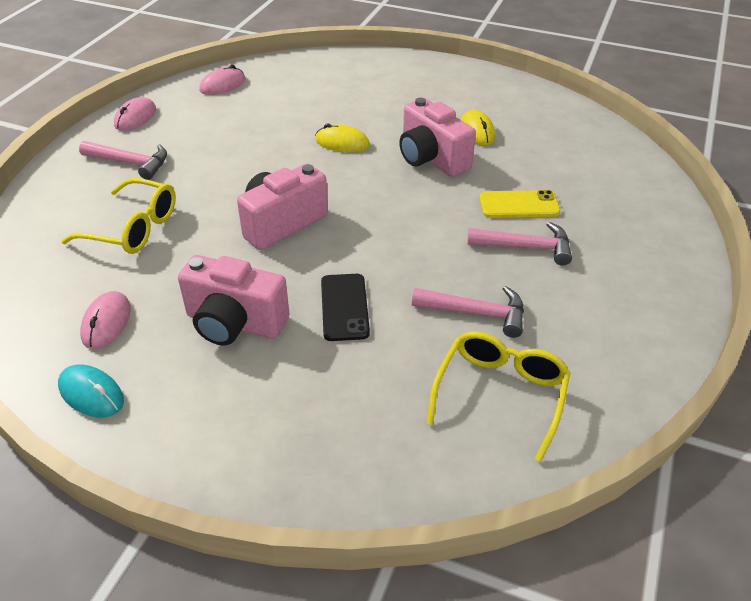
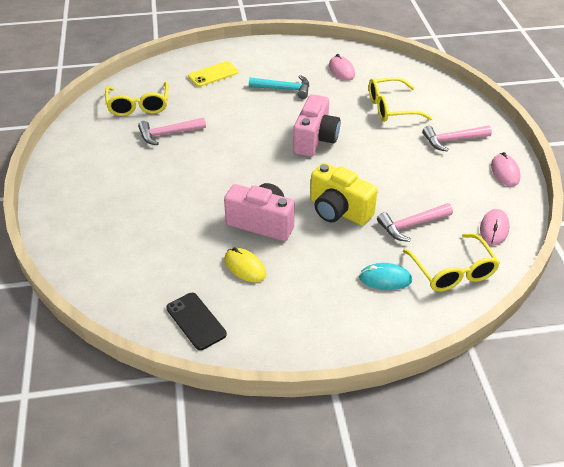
camera: 150 degrees right, 0 degrees up
(91, 394) = (312, 50): turquoise mouse -> turquoise mouse (385, 279)
(234, 323) = (284, 89): pink camera -> turquoise hammer
(299, 74) = (452, 271): none -> yellow glasses
(342, 143) = (338, 211): yellow mouse -> yellow camera
(344, 307) = (238, 113): black phone -> black phone (196, 321)
(519, 205) = (175, 208): yellow phone -> yellow phone (213, 74)
(526, 247) = (157, 180): pink hammer -> pink hammer (411, 225)

